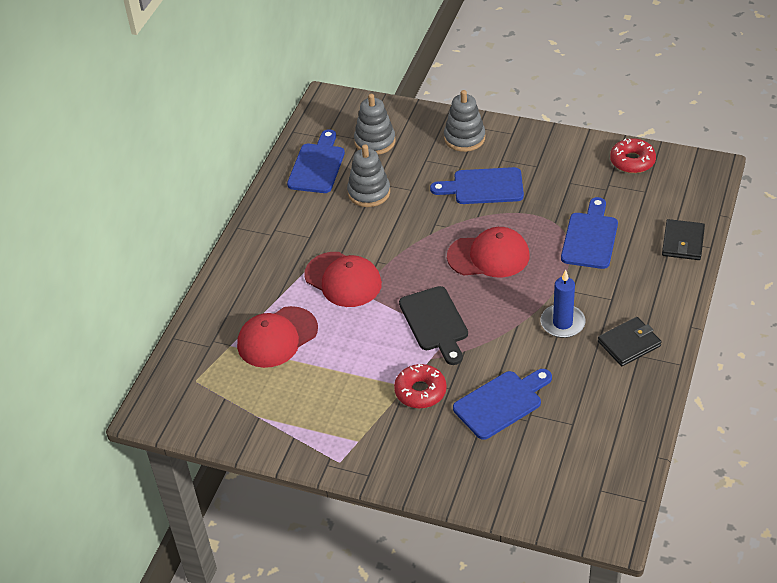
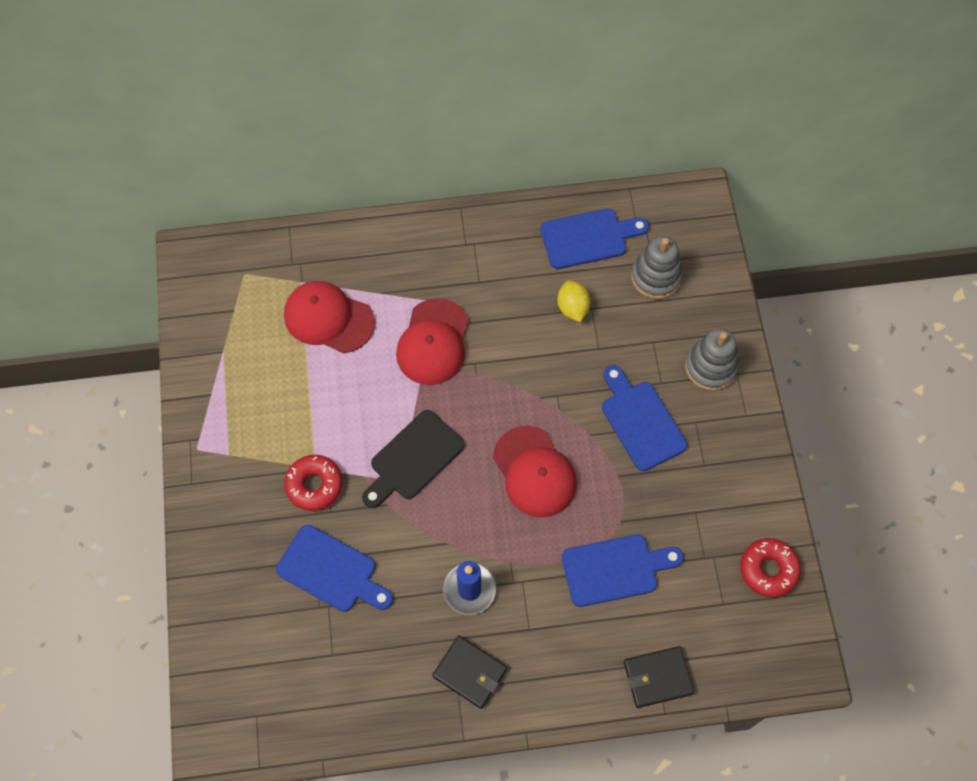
camera: 60 degrees right, 20 degrees up
(369, 192) = (572, 308): grey stacking toy -> yellow lemon

